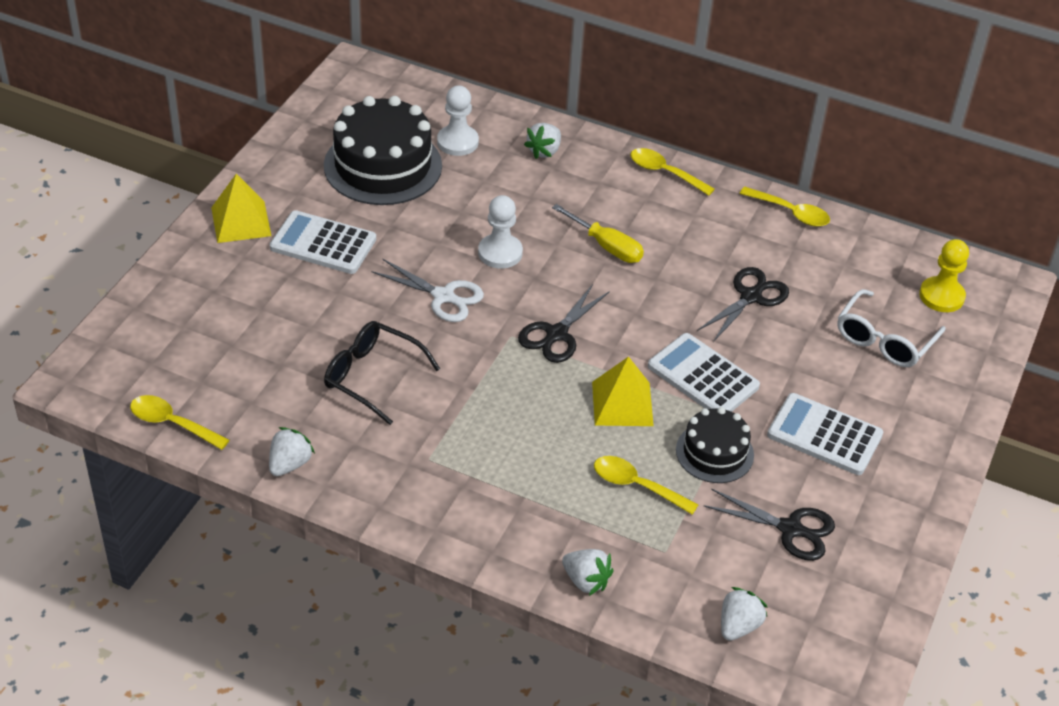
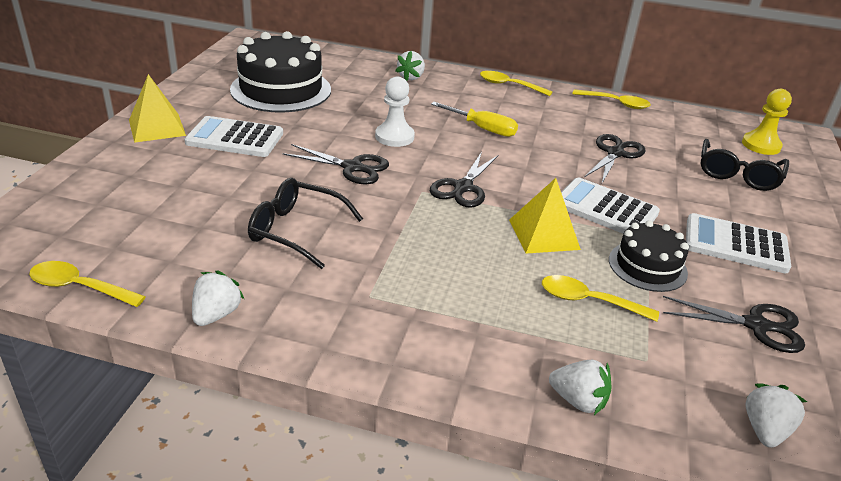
camera: 10 degrees left, 10 degrees down
(443, 296) = (352, 167): white scissors -> black scissors
(457, 142) = (340, 75): white pawn -> none
(884, 340) = (738, 174): white glasses -> black glasses

